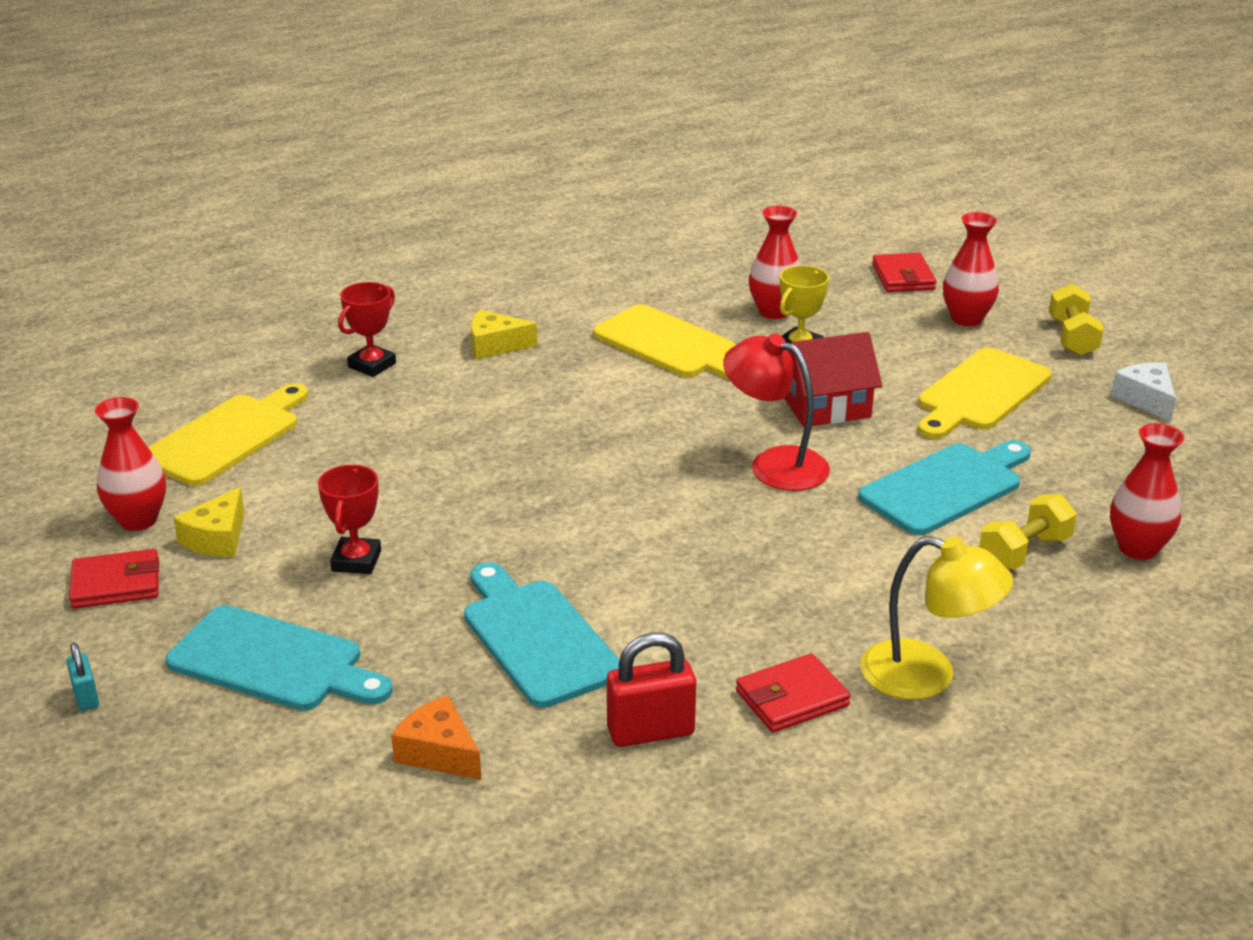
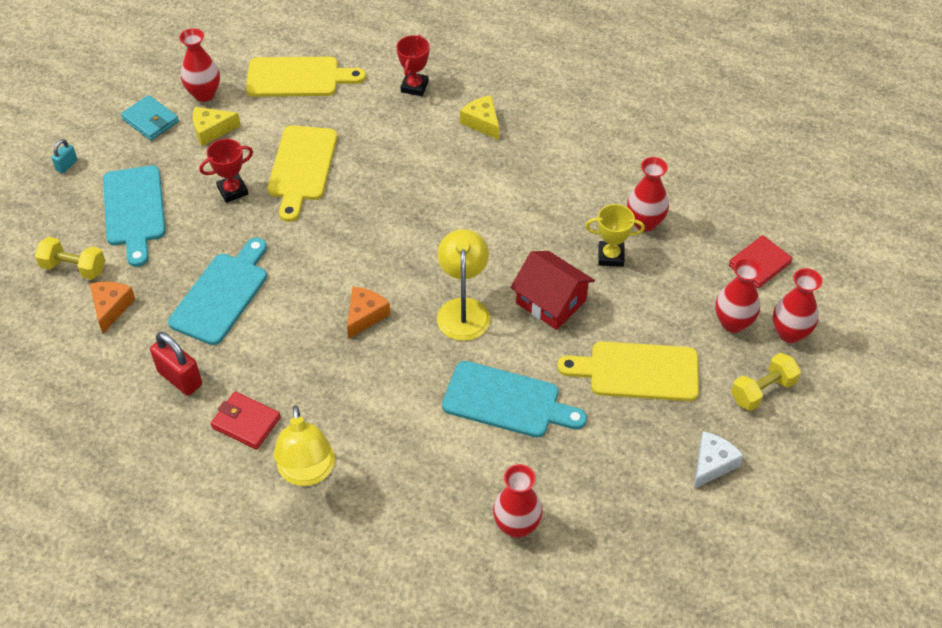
camera: 55 degrees right, 20 degrees up
(116, 584) = (150, 120): red wallet -> turquoise wallet
(372, 365) = (414, 86): red trophy -> red trophy turned 75 degrees counterclockwise
(670, 345) = (555, 195): yellow cutting board -> yellow cutting board (302, 167)
(707, 536) = (365, 315): none -> orange cheese
(775, 464) = (463, 309): red lamp -> yellow lamp
(1010, 297) = (789, 333): none -> red vase
(1024, 552) = (466, 469): yellow dumbbell -> yellow dumbbell (74, 268)

